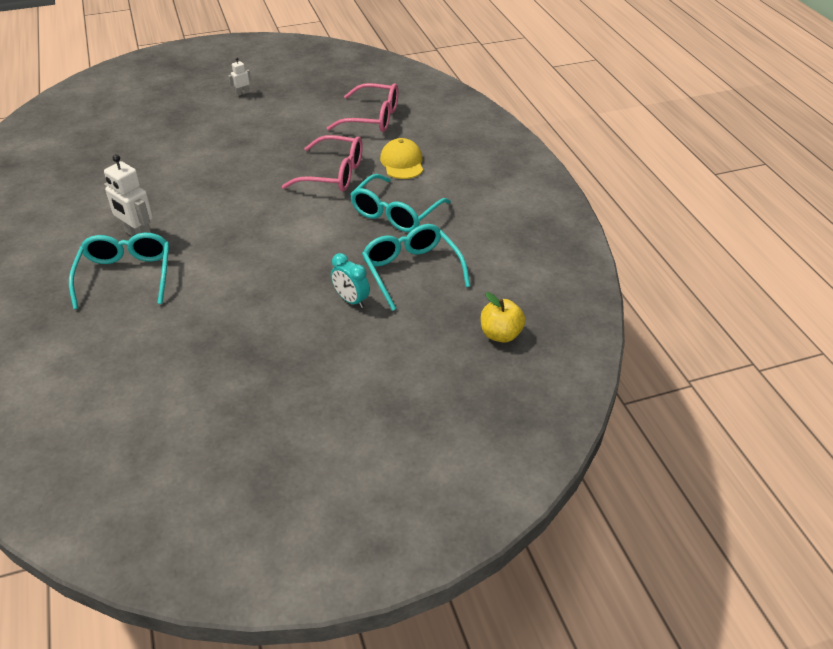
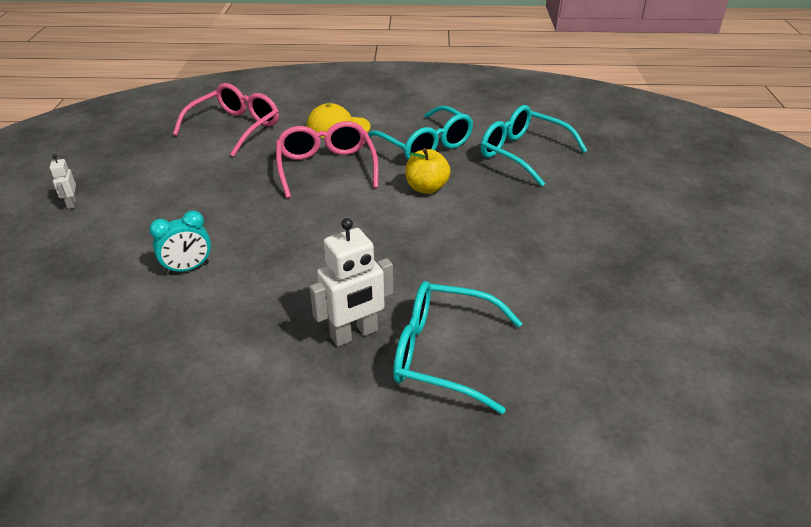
camera: 70 degrees left, 5 degrees down
(333, 174) = (326, 168): pink glasses -> pink glasses turned 45 degrees counterclockwise
(351, 300) = (556, 192): turquoise clock -> turquoise clock (188, 268)
(411, 271) = (523, 154): turquoise glasses -> turquoise glasses turned 45 degrees clockwise
(500, 334) = (625, 131): yellow apple -> yellow apple (426, 188)

